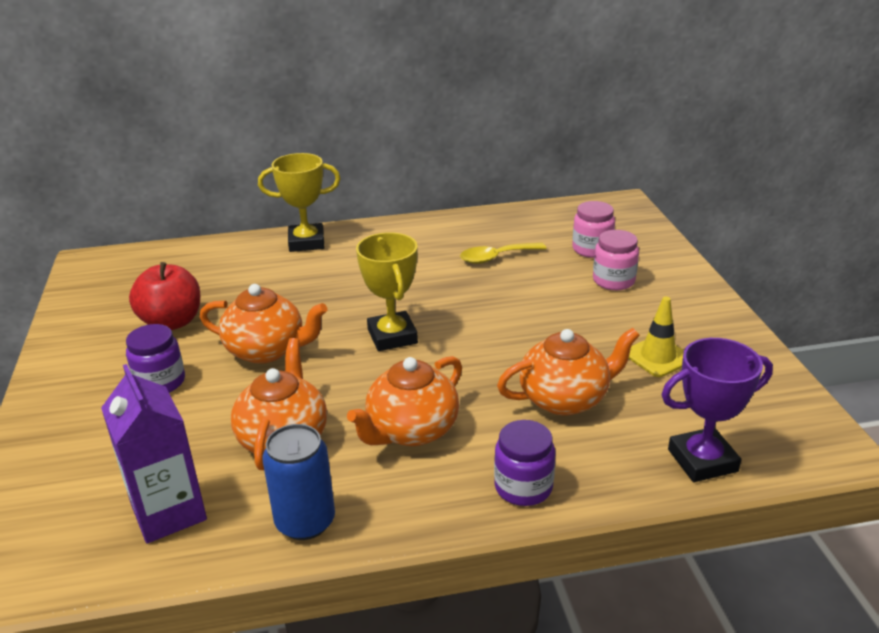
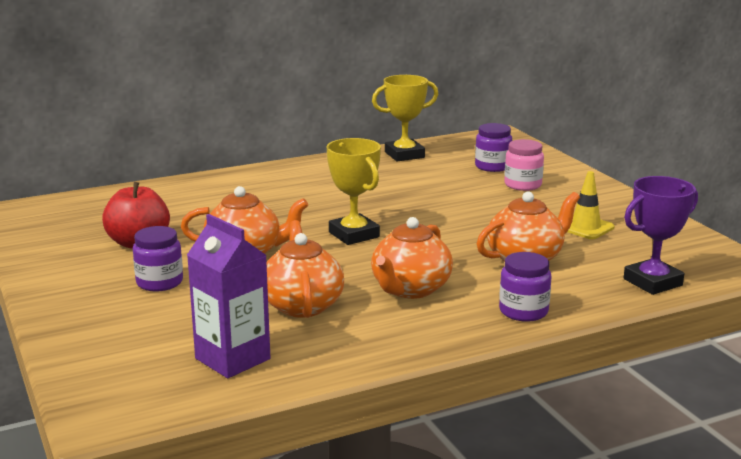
camera: 15 degrees left, 10 degrees down
(305, 522) = (357, 350): blue can -> none
(306, 242) = (229, 180): yellow trophy -> yellow trophy (404, 155)
(496, 257) = (412, 178): yellow spoon -> none
(592, 249) = (492, 166): pink jar -> purple jar

